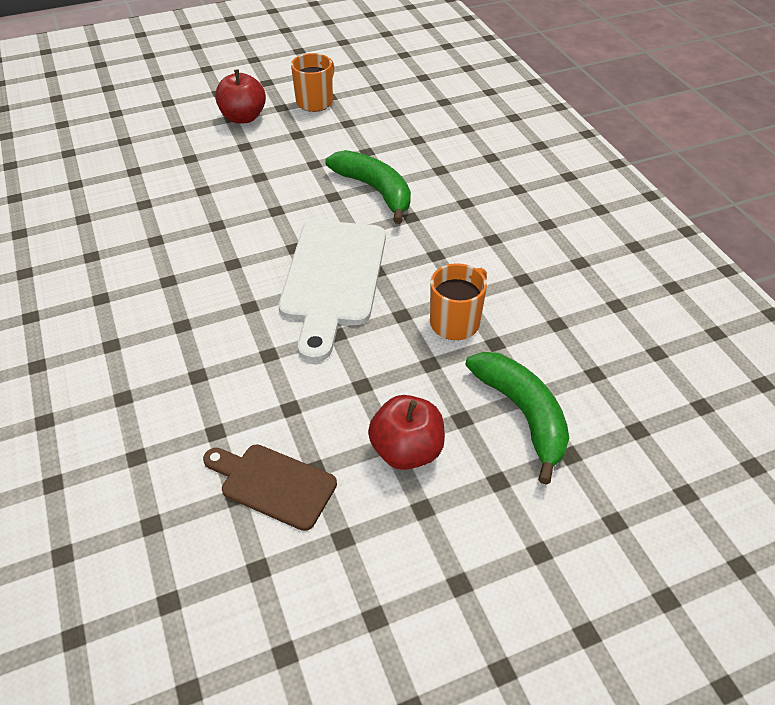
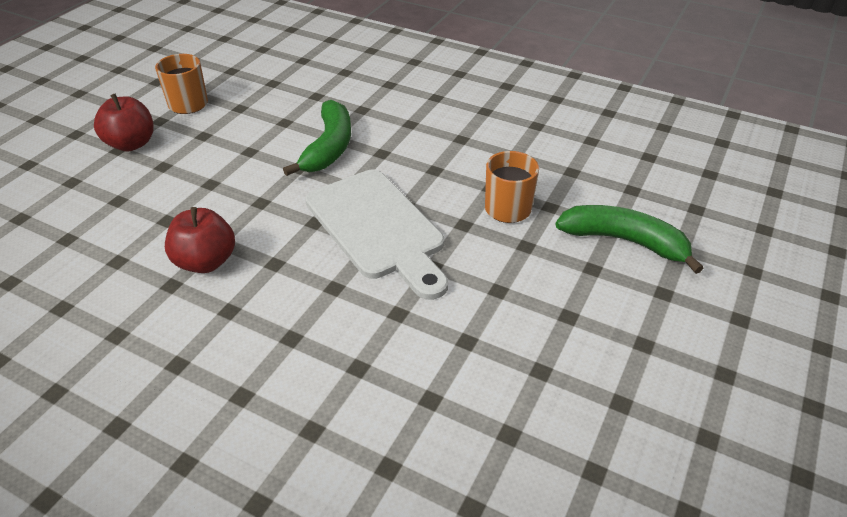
camera: 40 degrees left, 5 degrees down
(273, 484) = (526, 404): brown cutting board -> none
(375, 190) = (329, 147): green banana -> green banana turned 90 degrees clockwise
(406, 450) = (585, 313): red apple -> red apple (206, 262)

